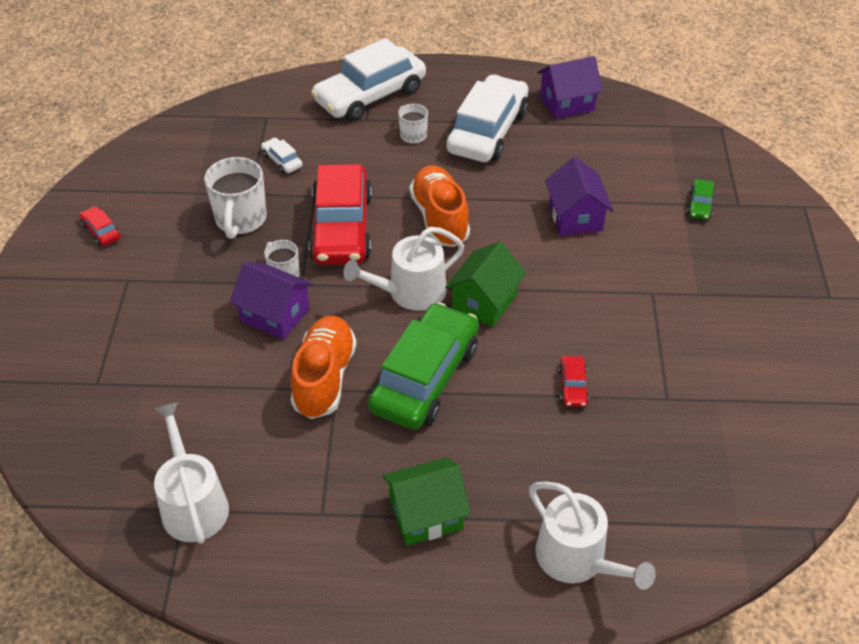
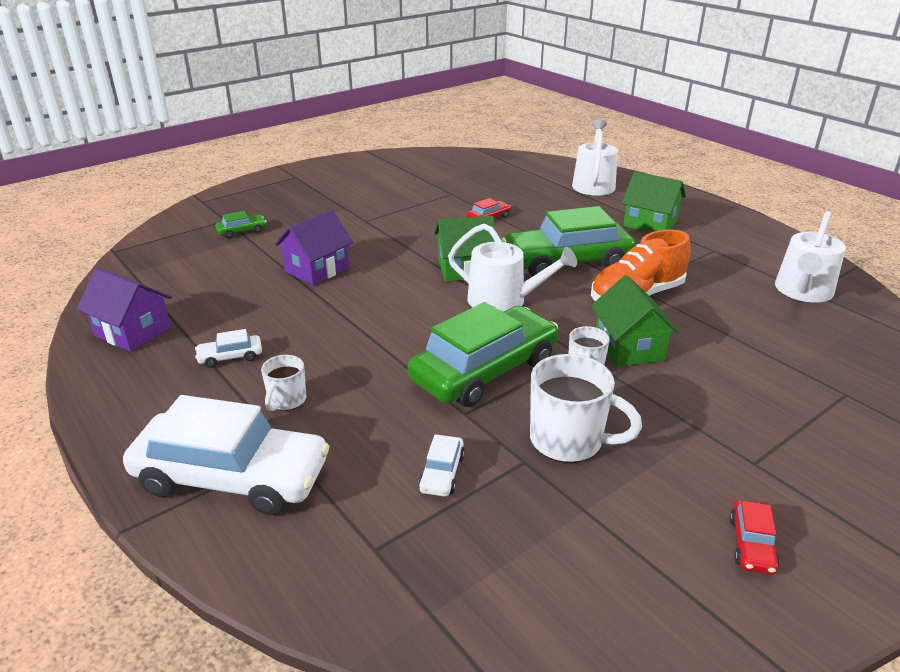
camera: 130 degrees left, 15 degrees down
(240, 220) = (568, 441): white mug -> white mug turned 60 degrees clockwise
(275, 315) = (629, 348): purple house -> green house
(341, 227) = (484, 370): red car -> green car
(439, 218) = (400, 325): orange shoe -> none
(487, 131) = (230, 357): white car -> white car, size x0.41

